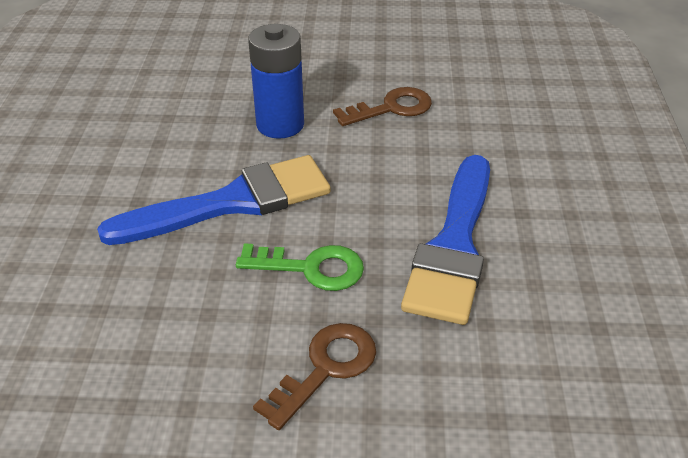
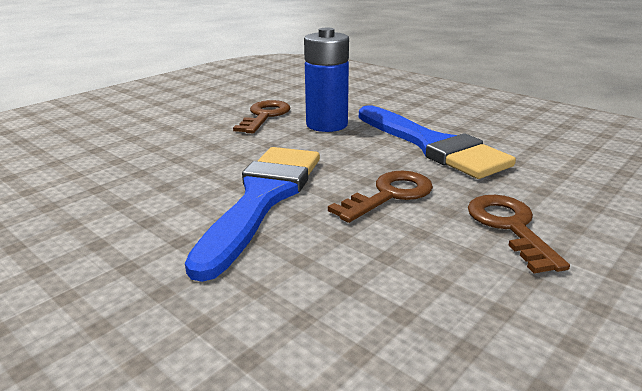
camera: 50 degrees left, 15 degrees down
(280, 125) = (207, 151): blue battery -> blue battery (327, 125)
(311, 268) = (390, 195): green key -> brown key

